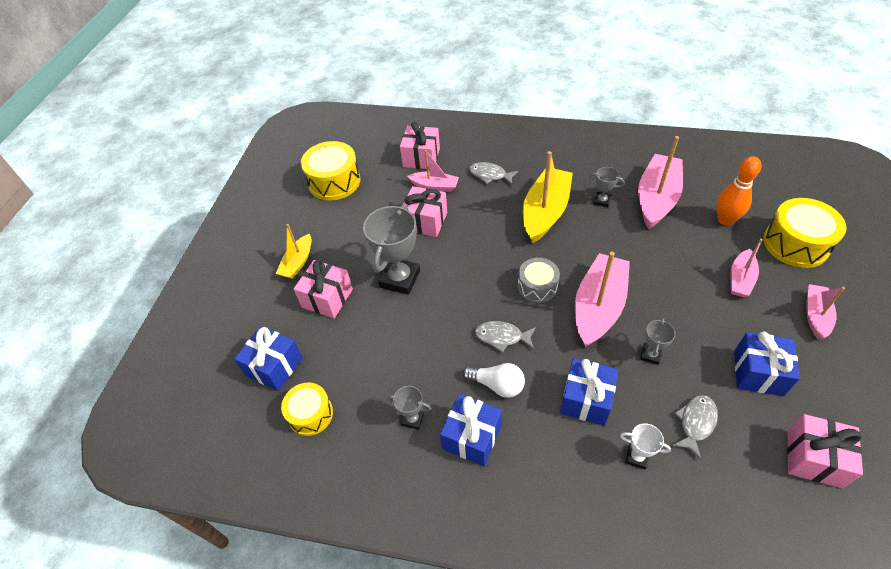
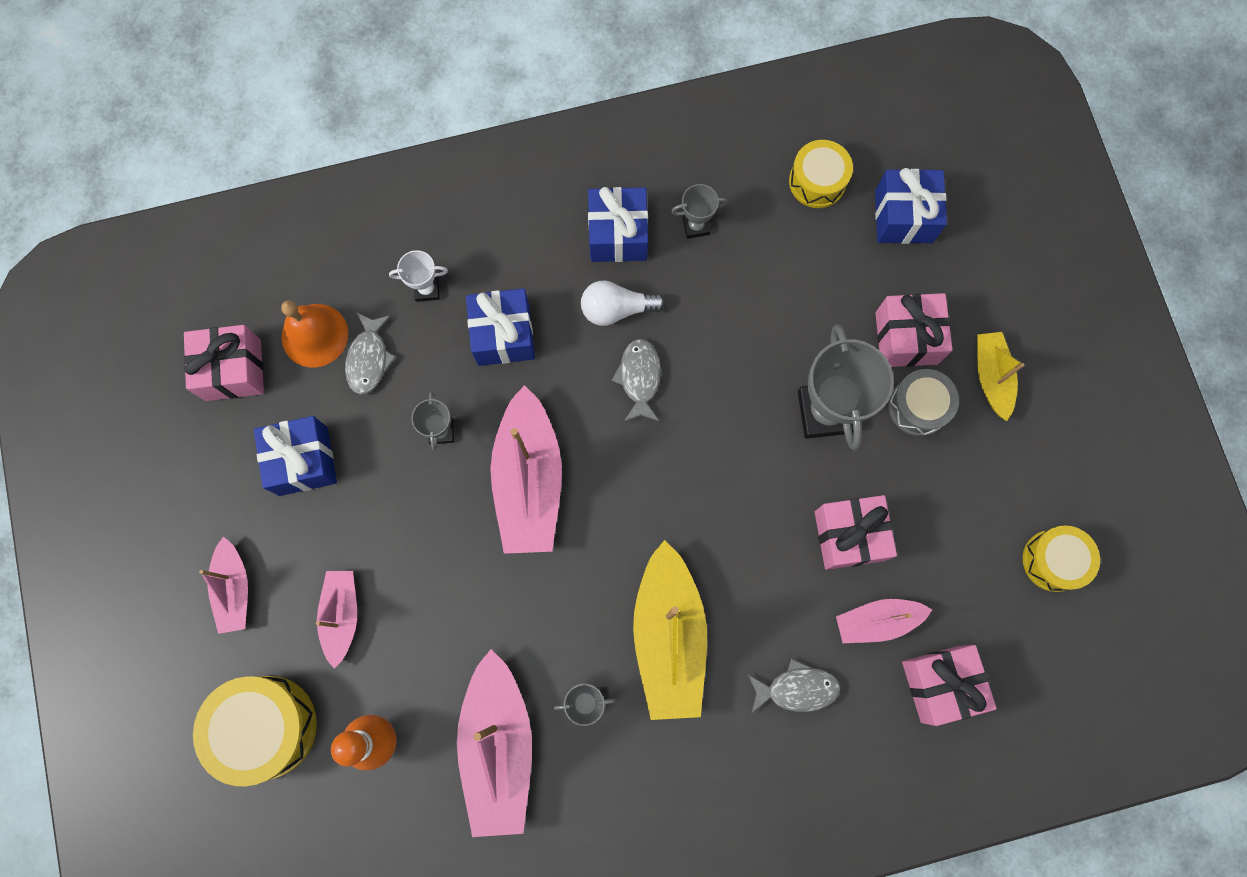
camera: 150 degrees right, 25 degrees up
(334, 181) = (1053, 560): yellow drum -> yellow drum, size x0.64
(502, 337) = (639, 378): grey fish -> grey fish turned 75 degrees counterclockwise
(537, 287) = (624, 480): grey drum -> grey drum (918, 407)
(739, 458) = (314, 335): none -> orange bell

